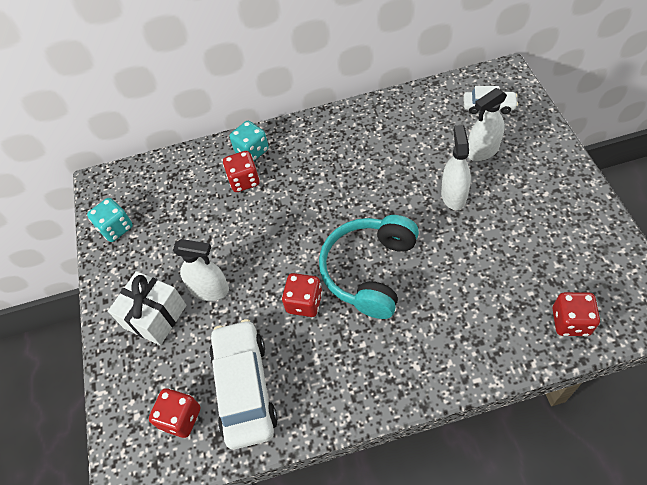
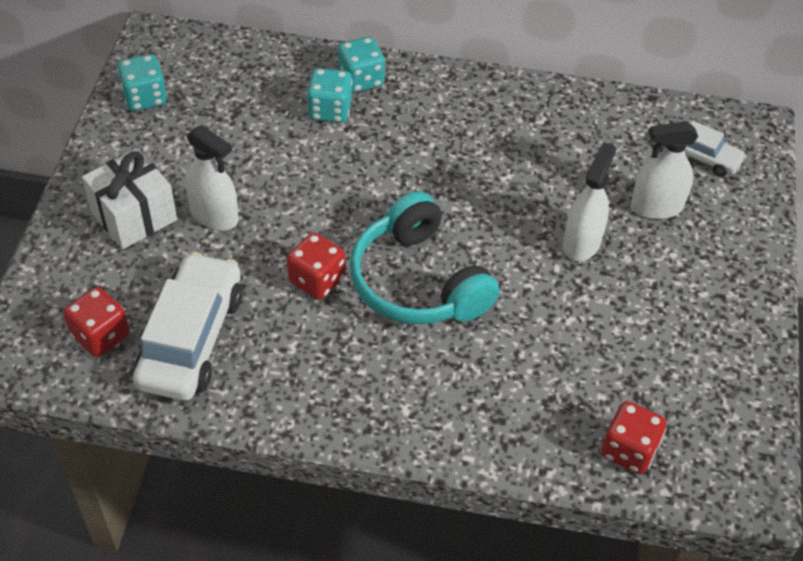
camera: 15 degrees right, 5 degrees down
(244, 180) = (330, 110): red dice -> turquoise dice
(370, 271) = (418, 281): turquoise headphones -> turquoise headphones turned 75 degrees counterclockwise

